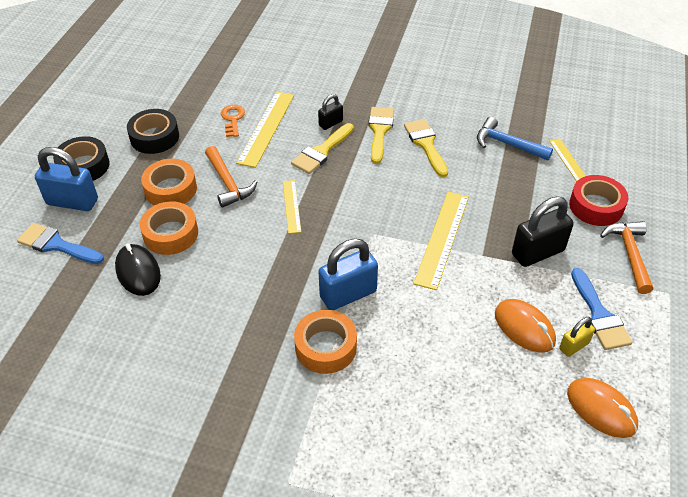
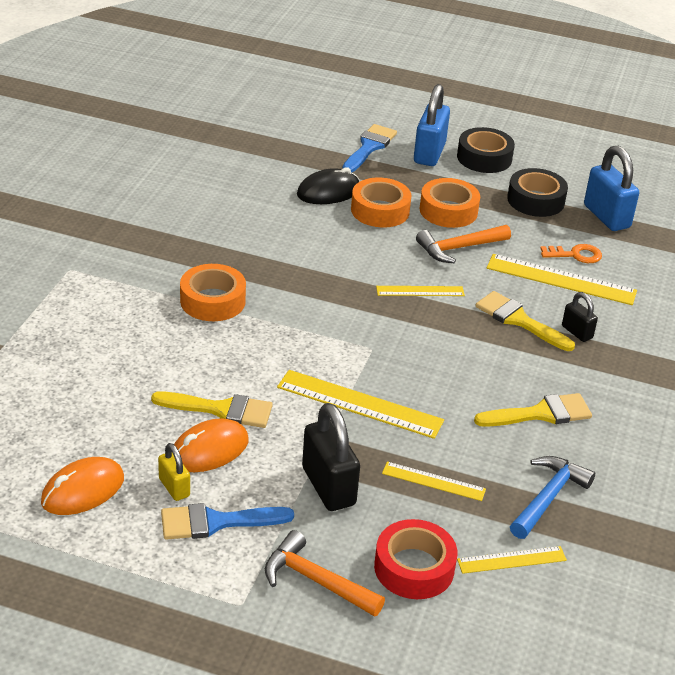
camera: 90 degrees right, 10 degrees down
(348, 294) = (280, 321): blue padlock -> blue padlock (606, 216)
(379, 131) = (565, 374): yellow brush -> yellow brush (221, 410)
(512, 197) = (433, 481): none -> yellow ruler
(629, 254) = (316, 581): orange hammer -> orange hammer turned 150 degrees counterclockwise

